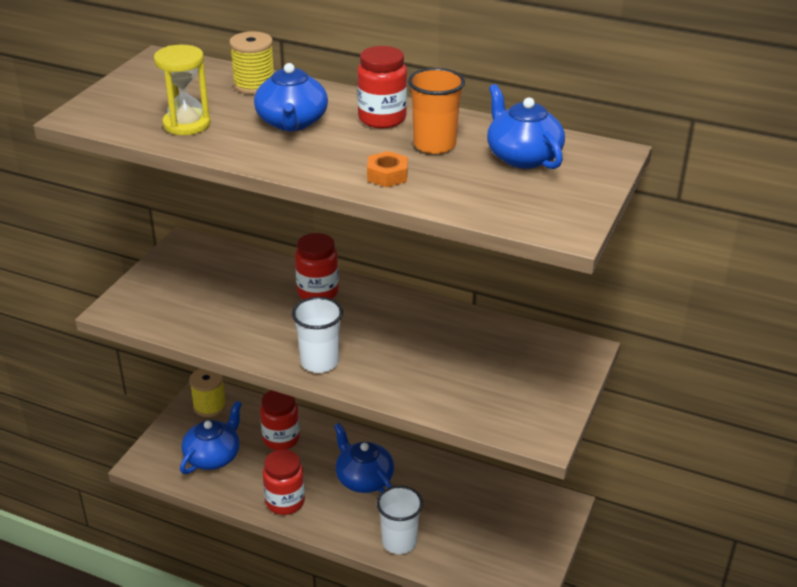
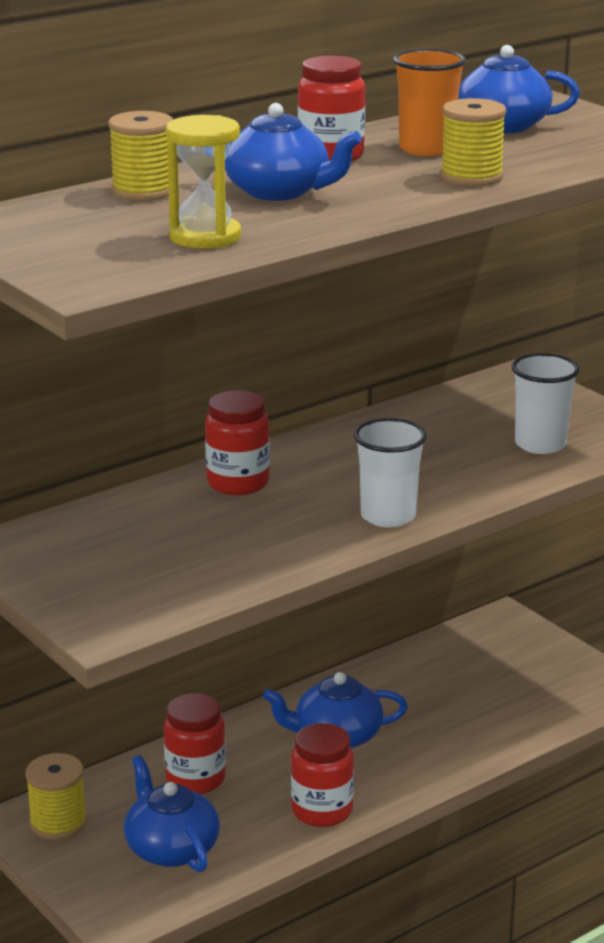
camera: 60 degrees left, 10 degrees down
(387, 175) = (471, 177): orange nut -> yellow spool
(399, 542) = (469, 745): white cup -> white cup (540, 444)

